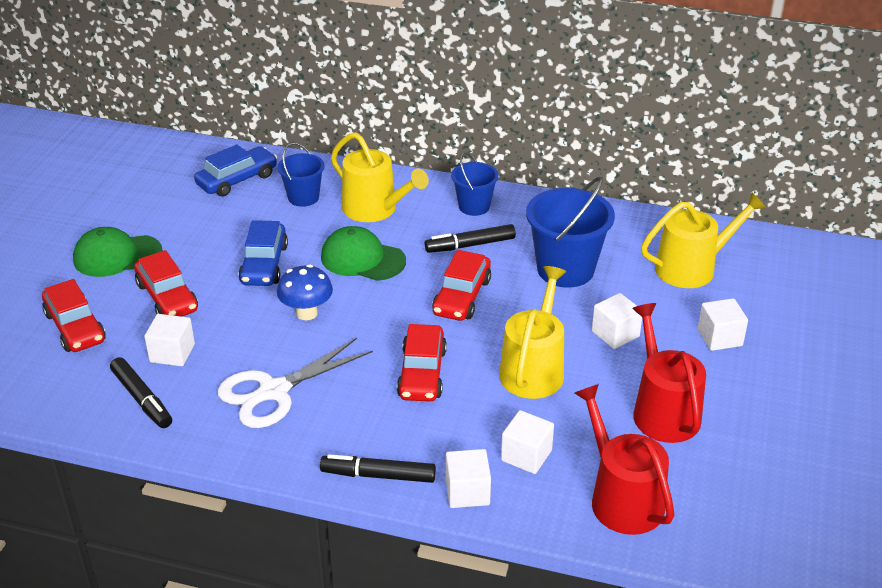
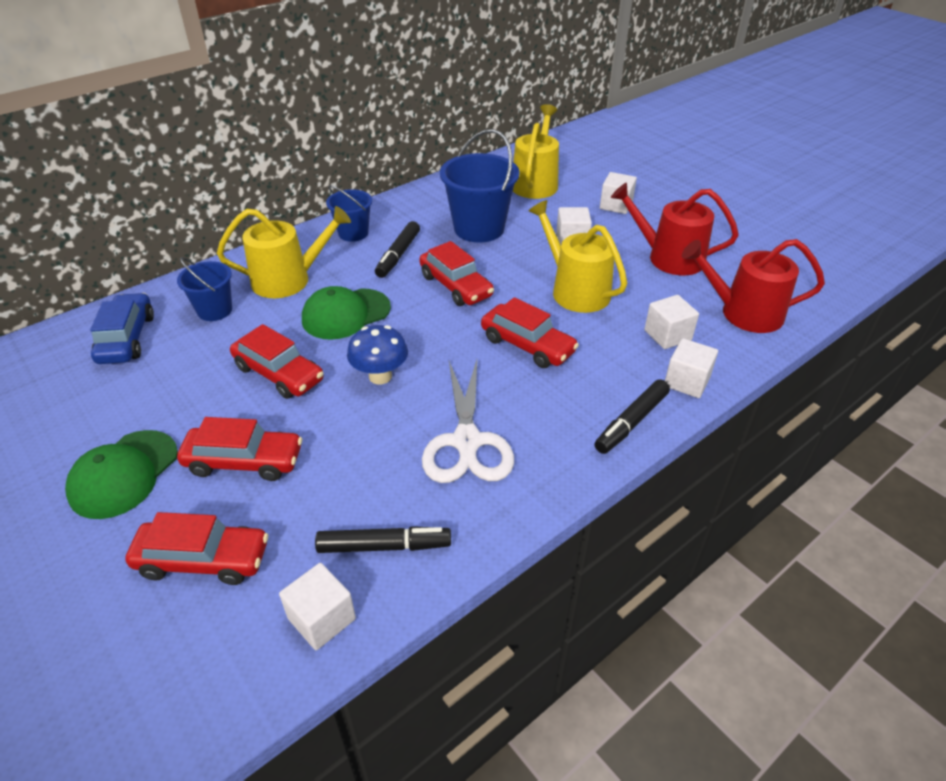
camera: 55 degrees left, 5 degrees up
(172, 353) = (336, 492): white cube -> white cube (322, 618)
(264, 264) = (279, 374): blue car -> red car

